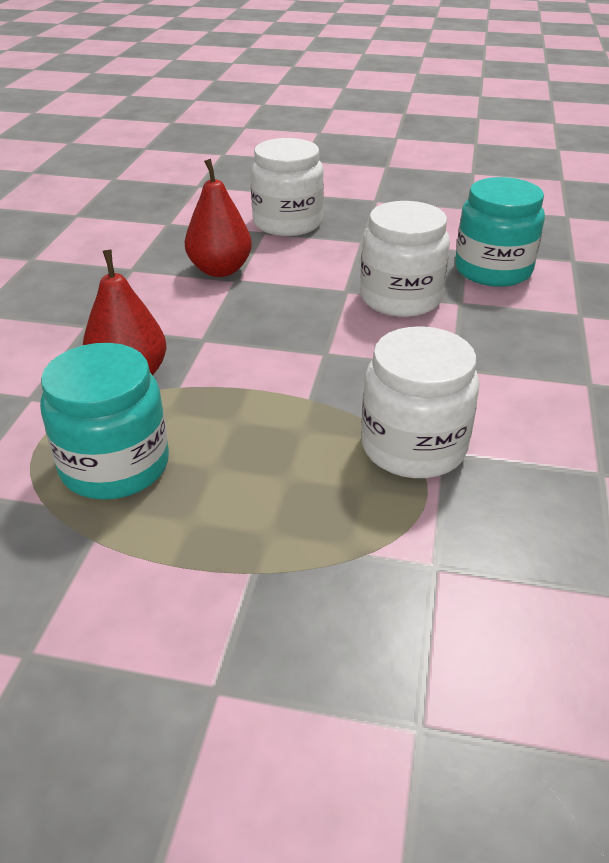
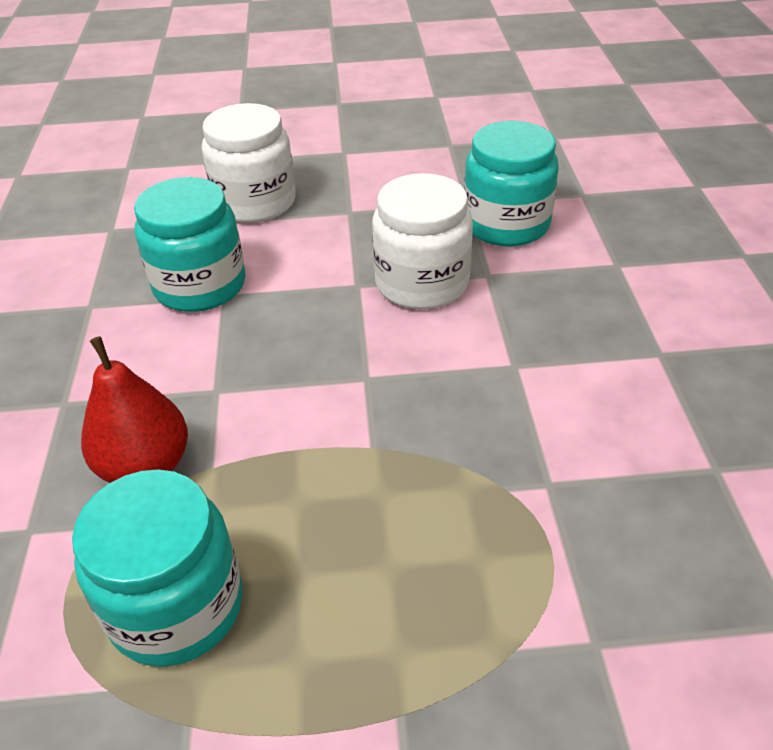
camera: 15 degrees left, 5 degrees up
(220, 270) = (200, 285): red pear -> turquoise jar
(413, 446) = (512, 485): white jar -> none

